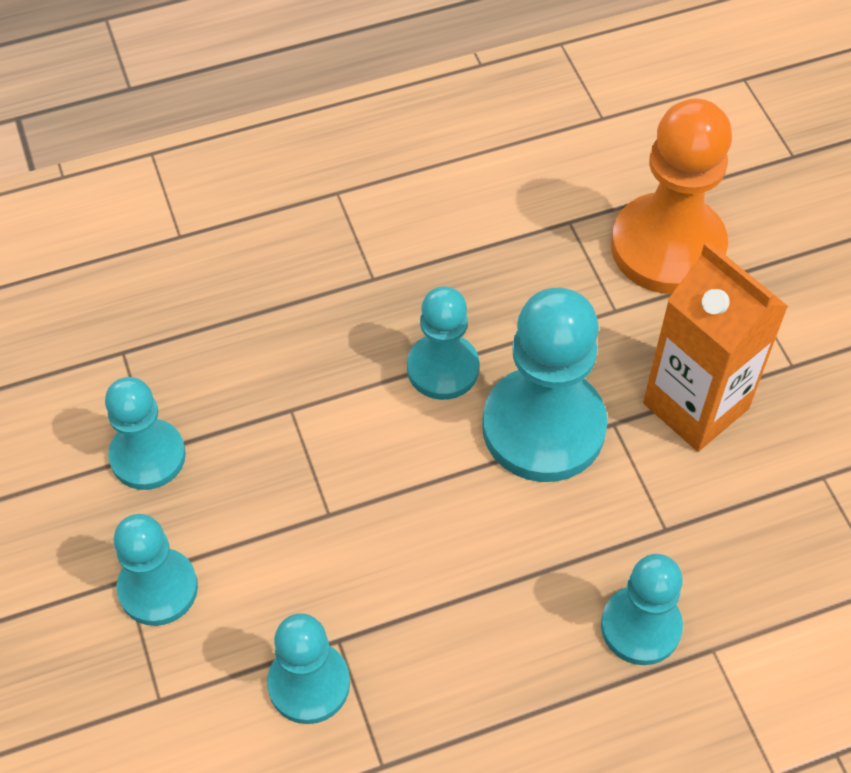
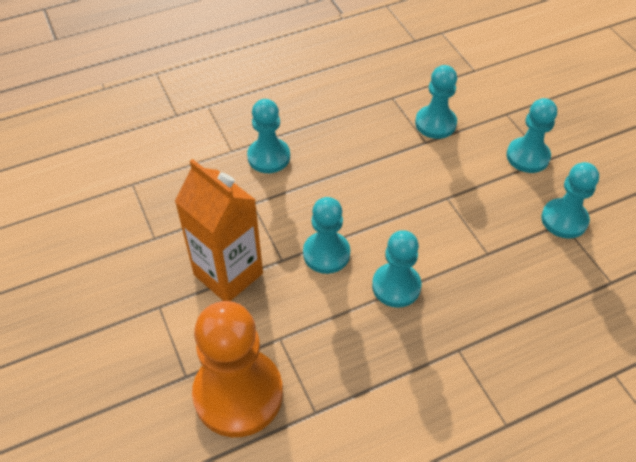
camera: 175 degrees right, 5 degrees down
(543, 427) = (326, 254): turquoise pawn -> turquoise pawn, size x0.60

